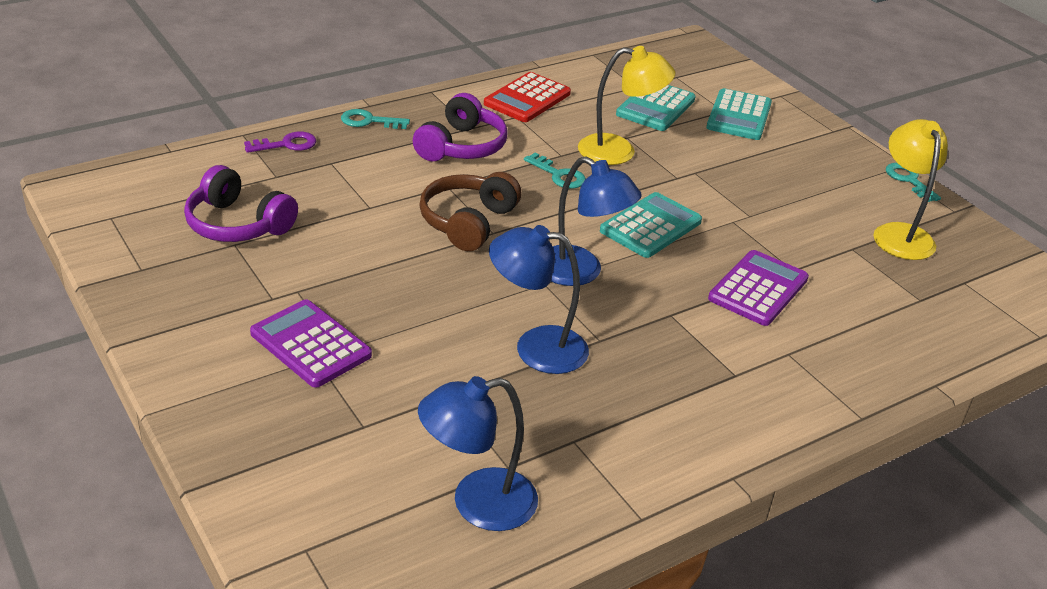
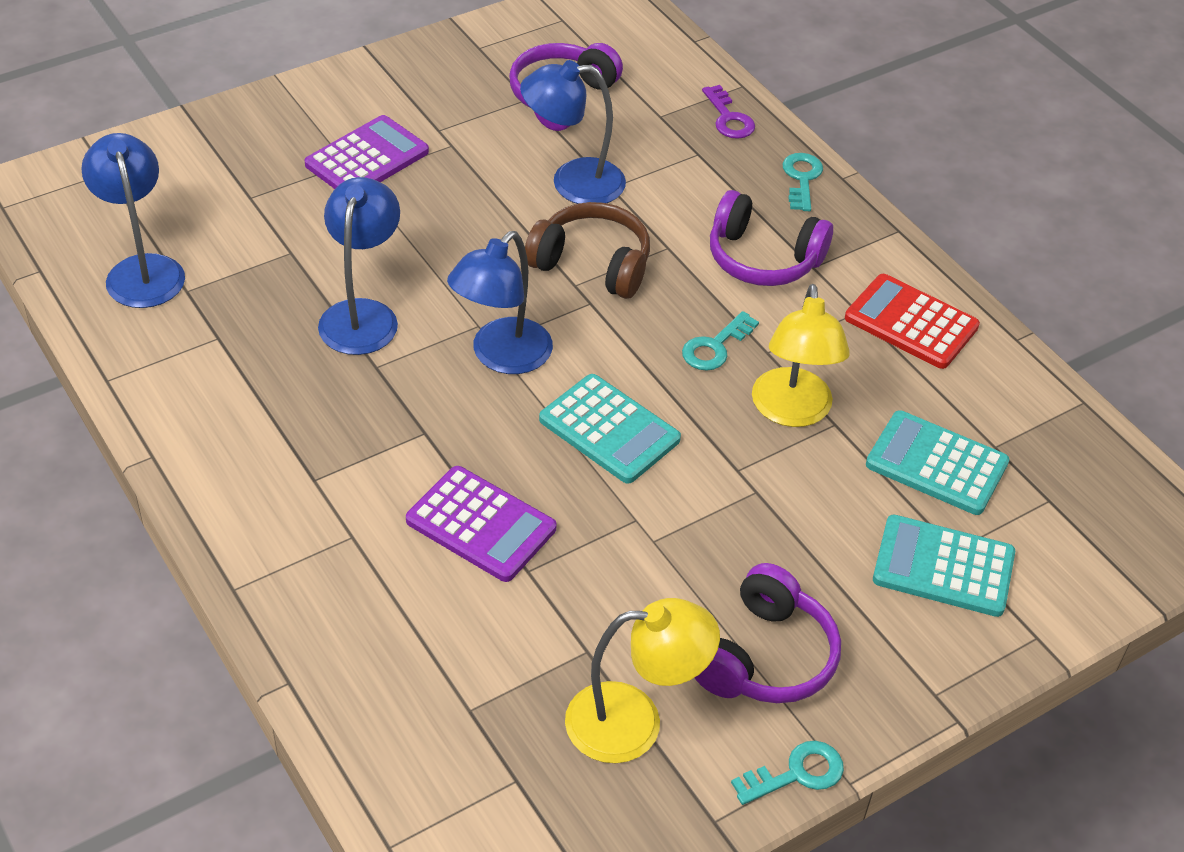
camera: 90 degrees right, 10 degrees up
(362, 226) = (572, 182): none -> blue lamp
(830, 182) = (765, 657): none -> purple headphones

